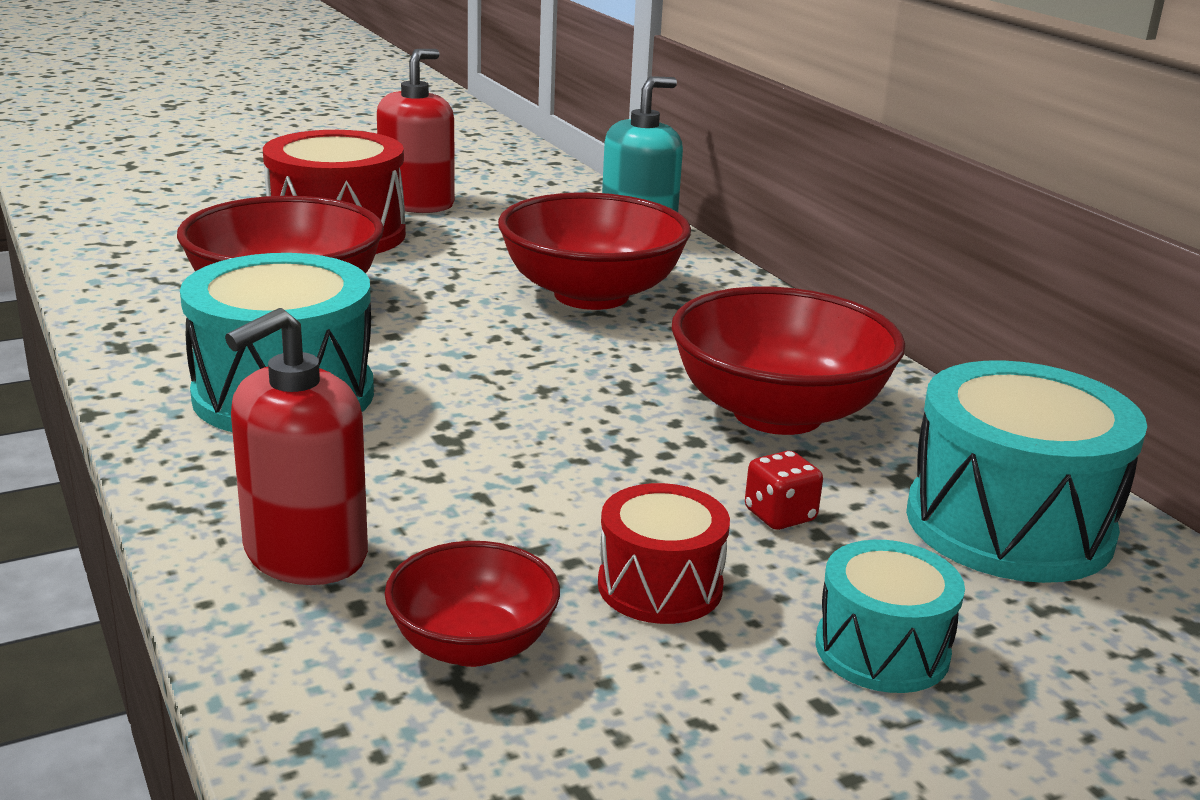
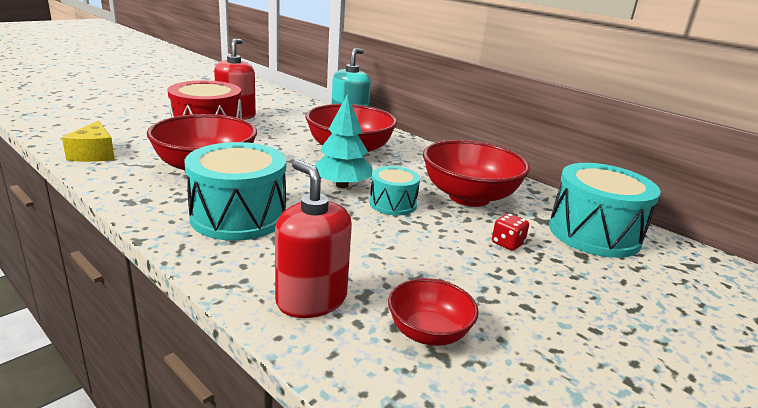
camera: 20 degrees left, 0 degrees up
(115, 257) = (94, 154): none -> yellow cheese
(305, 554) = (311, 300): red soap dispenser -> red soap dispenser turned 120 degrees clockwise
(523, 360) = (342, 185): none -> turquoise tree
(660, 586) = (486, 286): red drum -> none
(882, 650) = (596, 299): turquoise drum -> turquoise drum (393, 204)

